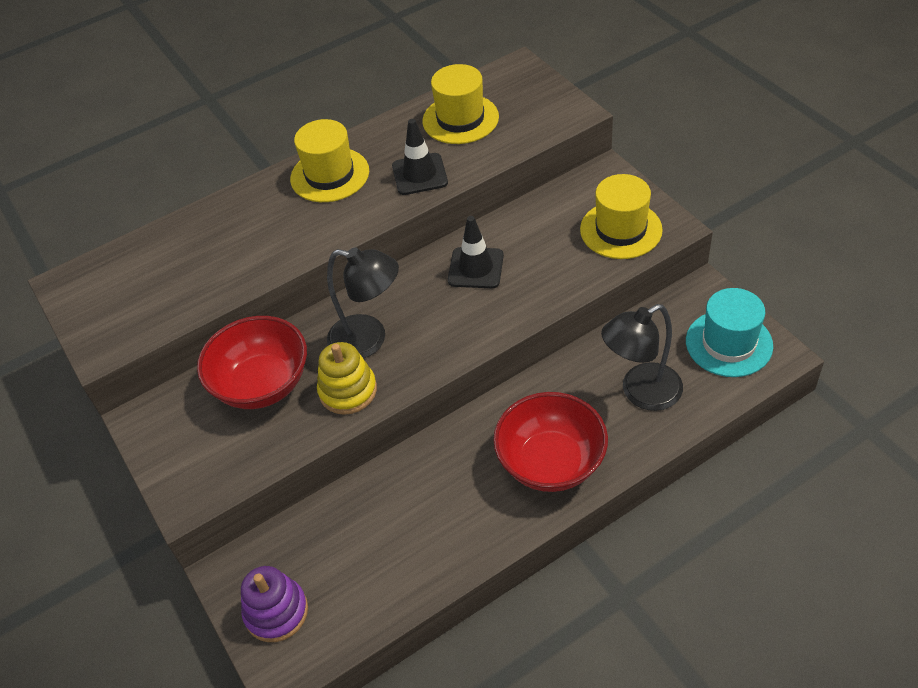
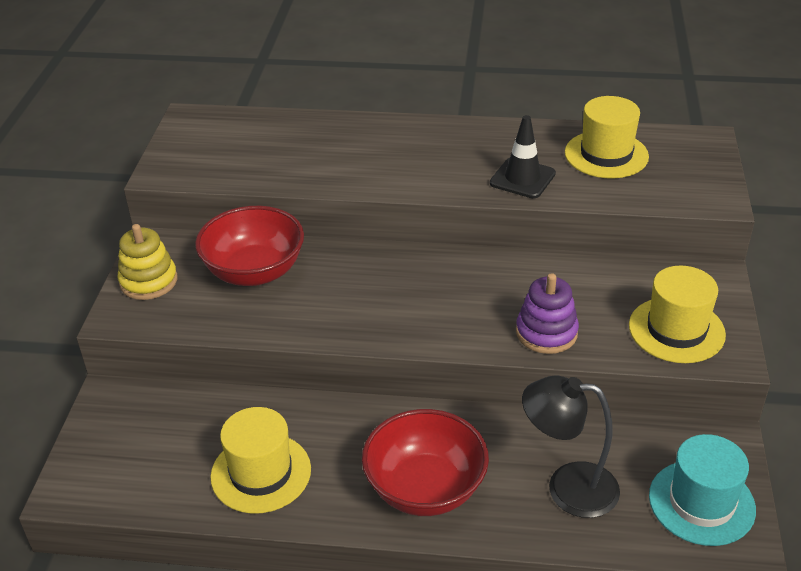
camera: 35 degrees right, 10 degrees down
(276, 612) = (109, 447): purple stacking toy -> purple stacking toy (546, 333)
(330, 175) = (450, 142): yellow hat -> yellow hat (261, 473)
(348, 391) = (308, 315): yellow stacking toy -> yellow stacking toy (148, 281)
(369, 340) = (365, 288): black lamp -> none
(475, 268) = (510, 286): black traffic cone -> none

